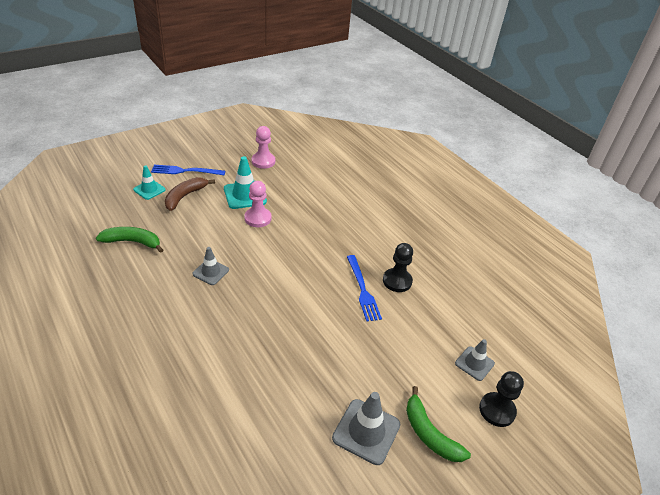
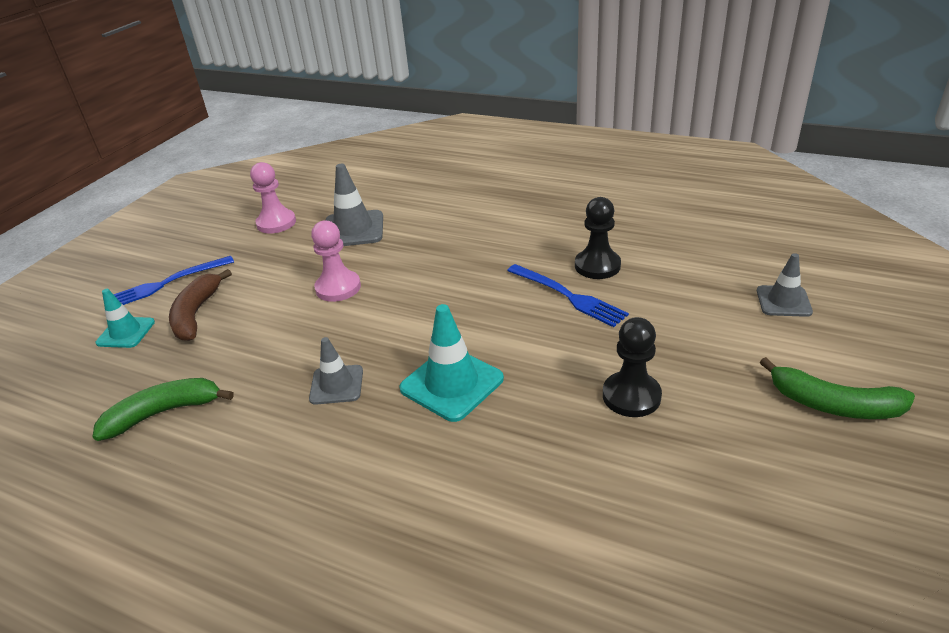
camera: 25 degrees left, 5 degrees down
(245, 195) = (290, 271): turquoise traffic cone -> turquoise traffic cone (451, 384)
(366, 431) = (765, 450): grey traffic cone -> grey traffic cone (353, 229)
(497, 410) = (866, 334): black pawn -> black pawn (631, 396)

